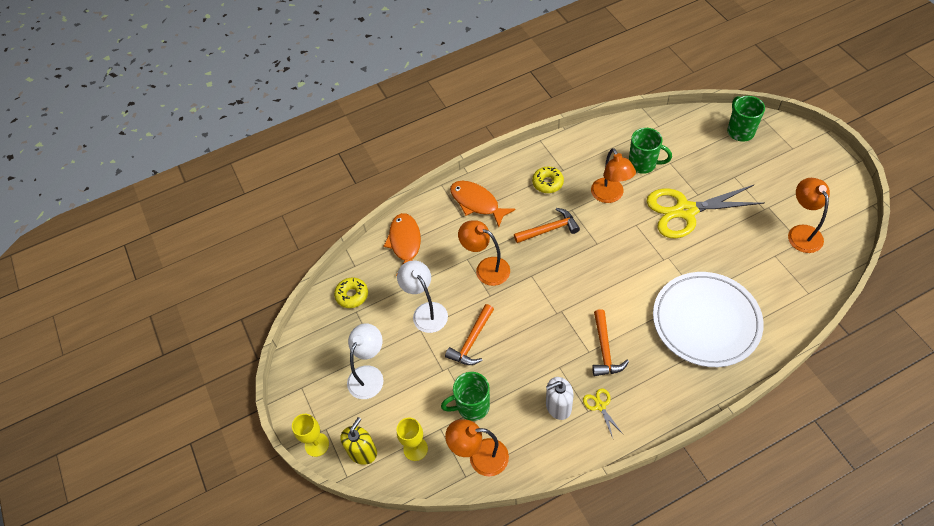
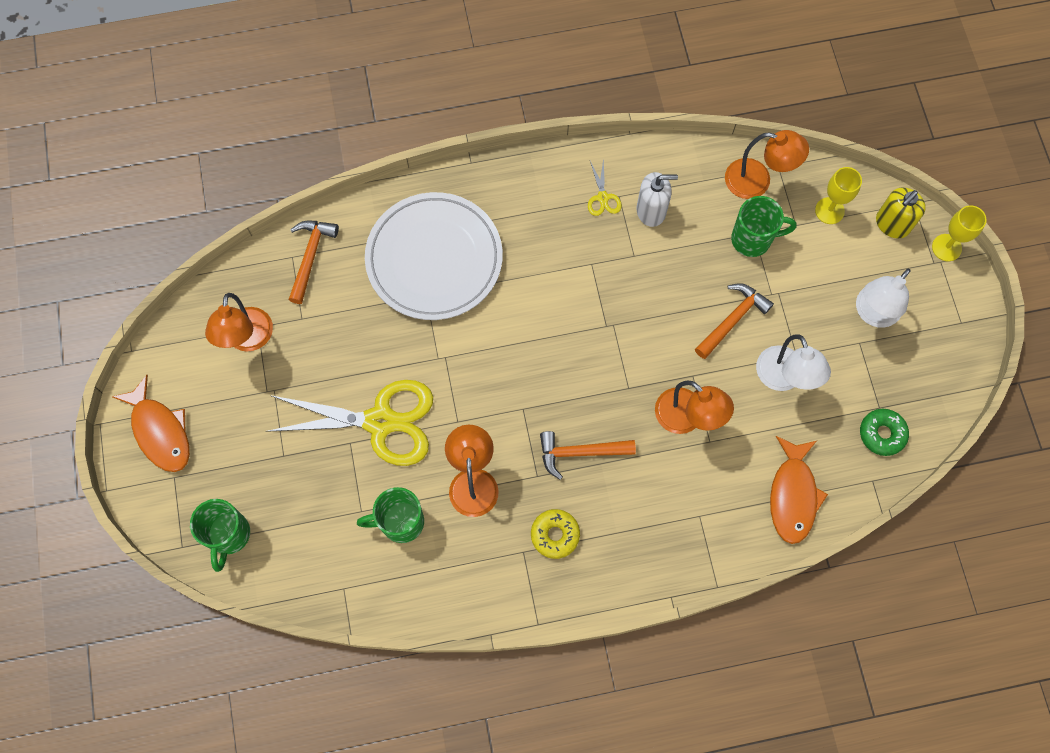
camera: 170 degrees left, 15 degrees up
(352, 295) = (882, 434): yellow donut -> green donut
(477, 203) = (671, 533): orange fish -> orange fish (160, 431)
(605, 350) = (571, 260): orange hammer -> orange hammer (310, 256)
(643, 164) = (400, 522): green mug -> green mug turned 45 degrees counterclockwise

